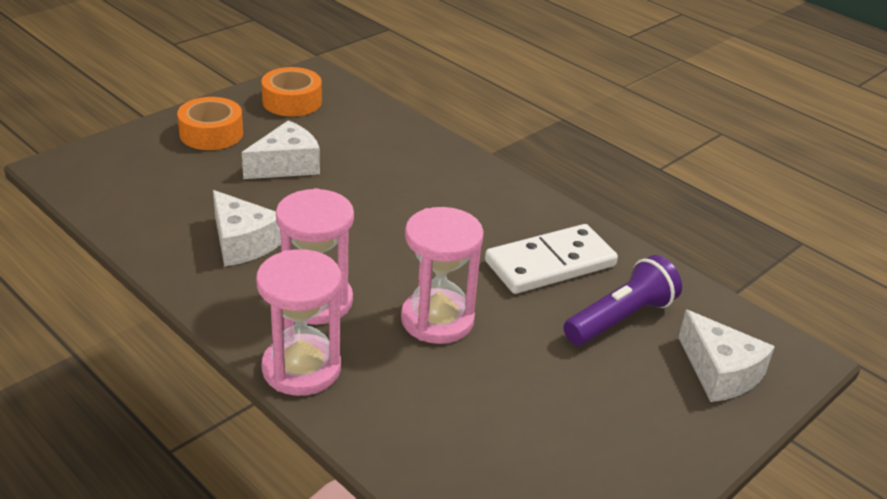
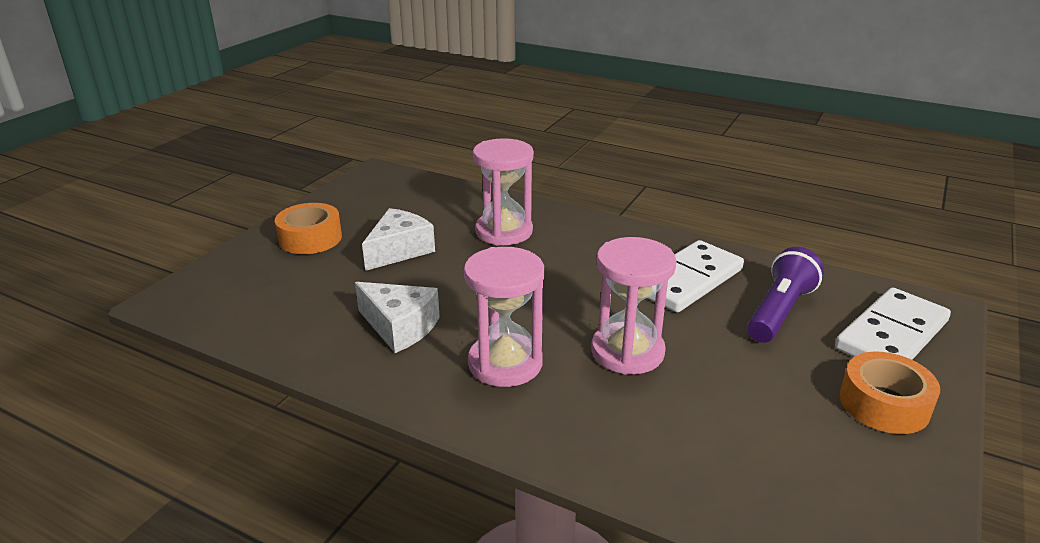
camera: 15 degrees left, 5 degrees down
(292, 101) = (371, 197): orange tape -> orange tape (884, 404)
(301, 368) = (533, 431): pink hourglass -> pink hourglass (504, 231)
(720, 372) = (892, 335): white cheese -> white domino

